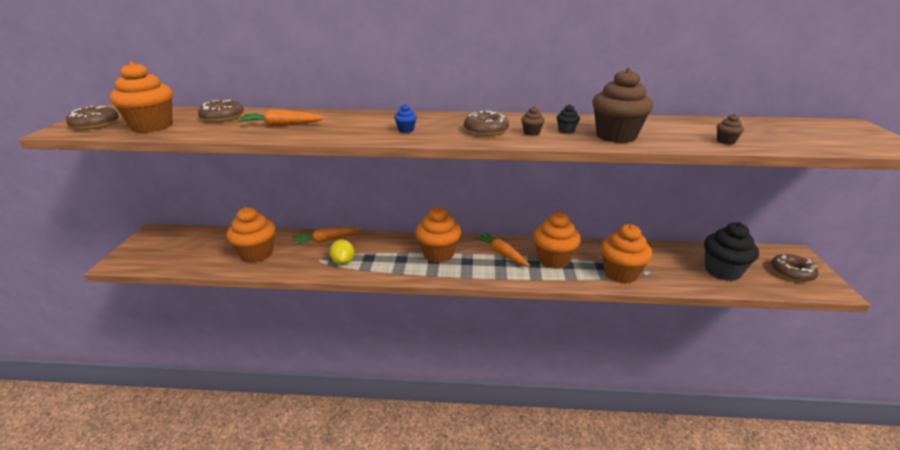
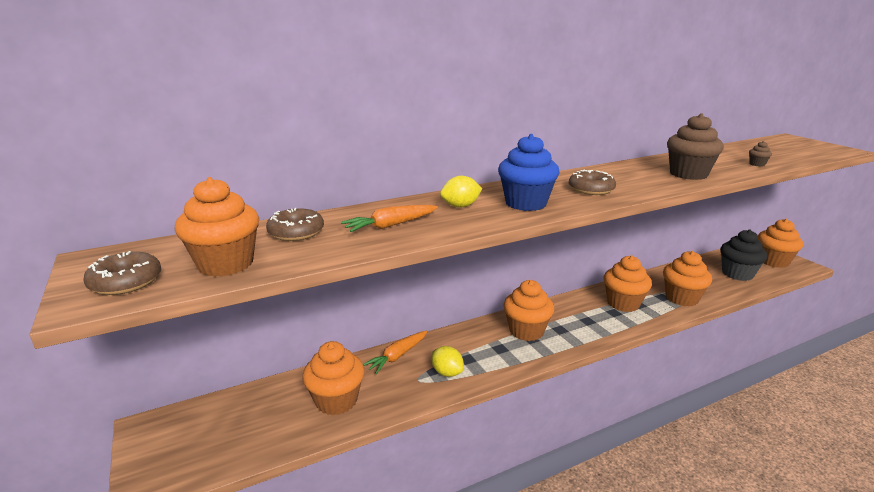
camera: 30 degrees left, 5 degrees down
(355, 122) = (460, 206): none -> yellow lemon
(406, 130) = (526, 203): blue cupcake -> blue cupcake, size x2.40
(502, 254) = (578, 312): orange carrot -> none
(531, 133) = (628, 184): brown cupcake -> none
(566, 131) = (647, 177): black cupcake -> none
(792, 272) = (773, 261): brown donut -> orange cupcake

